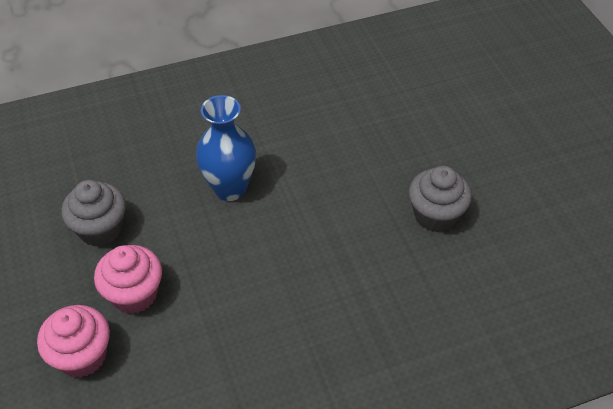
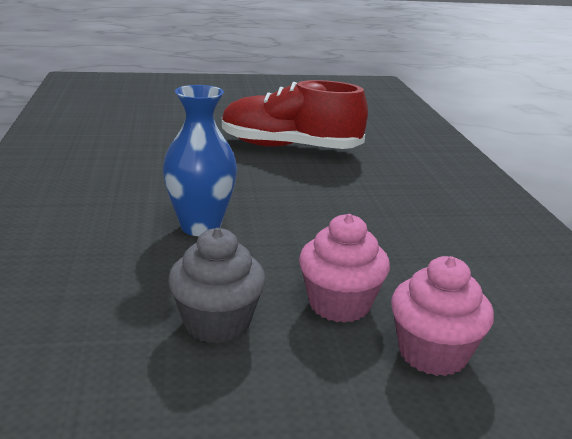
camera: 80 degrees left, 25 degrees down
(435, 215) = (290, 147): grey cupcake -> red shoe

